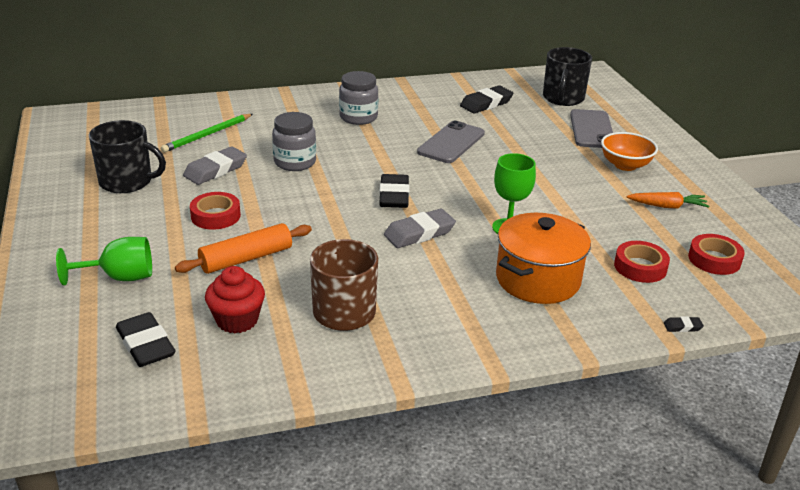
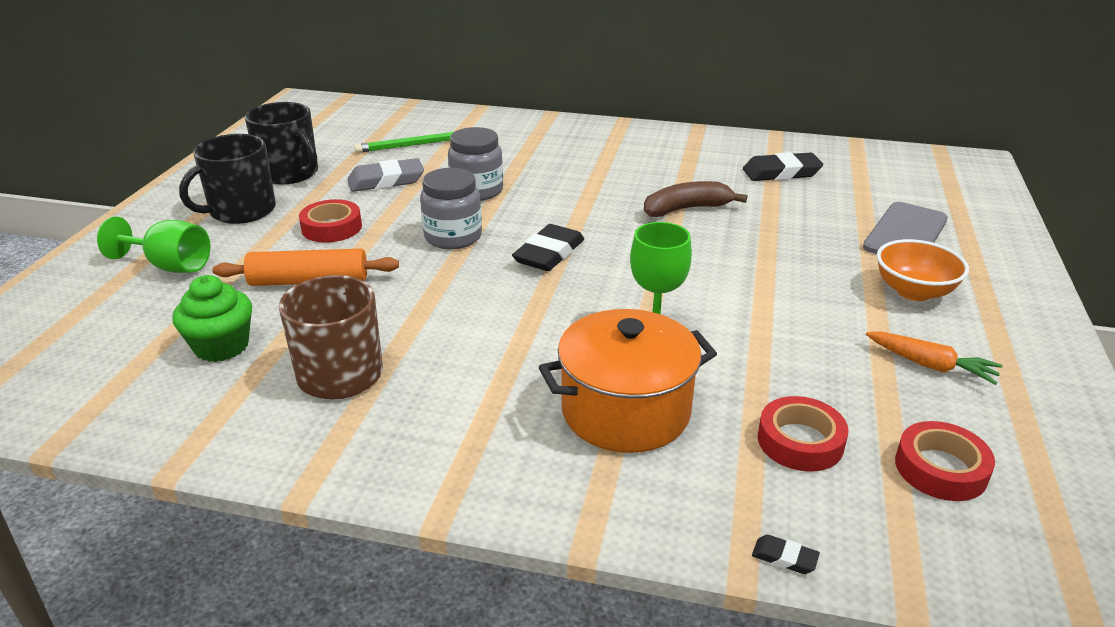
camera: 30 degrees right, 0 degrees up
(146, 344) = (108, 343): black eraser -> none
(237, 320) = (221, 346): red cupcake -> green cupcake
(358, 117) = (601, 158): grey jar -> grey jar (453, 237)
(419, 233) = (532, 306): grey eraser -> none
(451, 143) = (686, 209): grey phone -> brown banana
(563, 98) = (899, 186): black mug -> black mug (241, 211)

